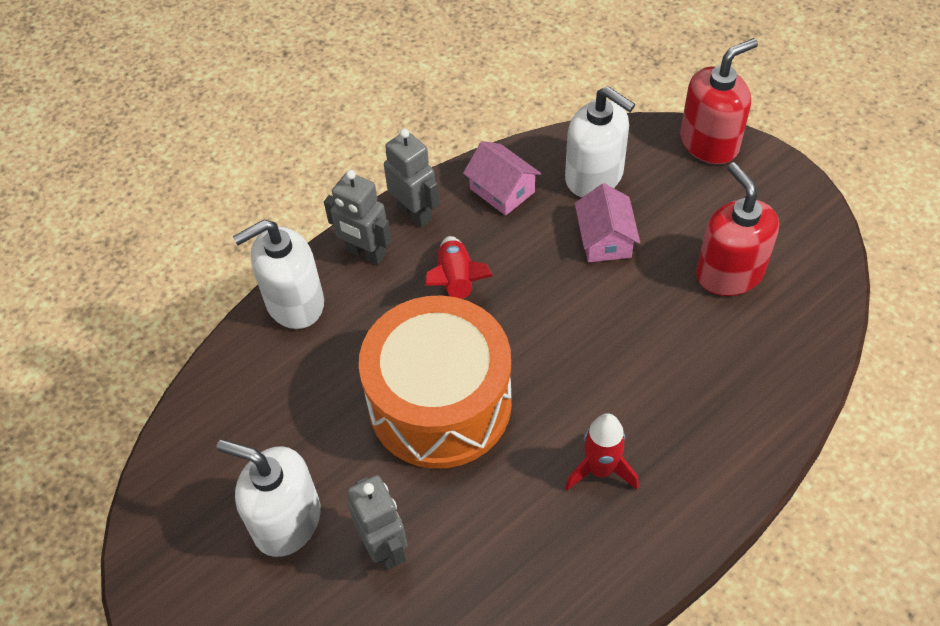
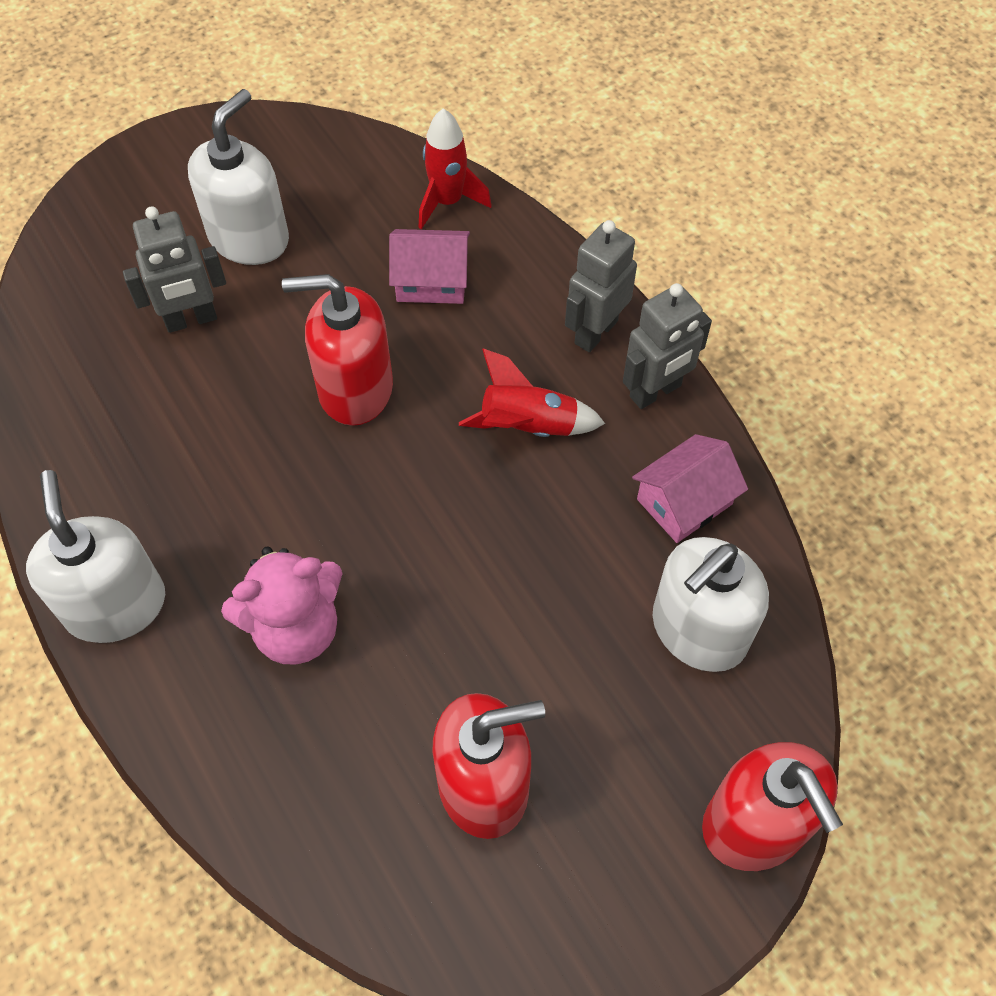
camera: 95 degrees right, 5 degrees up
(294, 303) = (531, 256): white soap dispenser -> white soap dispenser (115, 605)
(440, 403) = (354, 389): orange drum -> red soap dispenser
(600, 469) = (217, 546): red rocket -> red rocket (448, 202)
(605, 239) = (575, 622): pink house -> pink house (431, 281)
(653, 400) = (296, 628): none -> pink teddy bear

